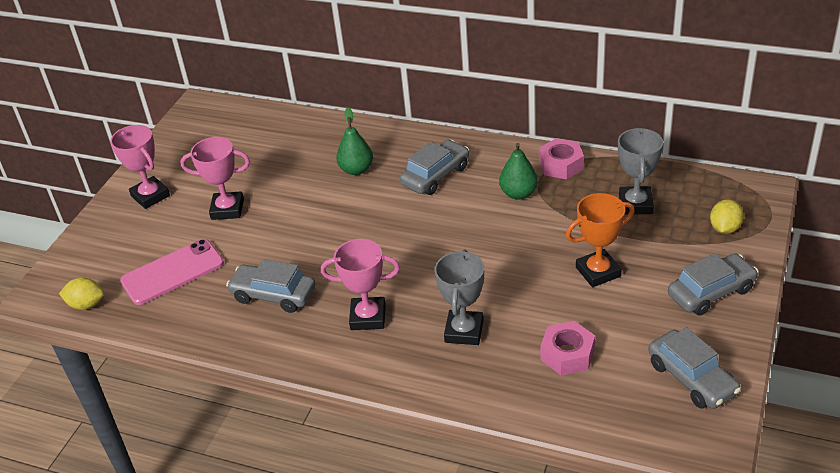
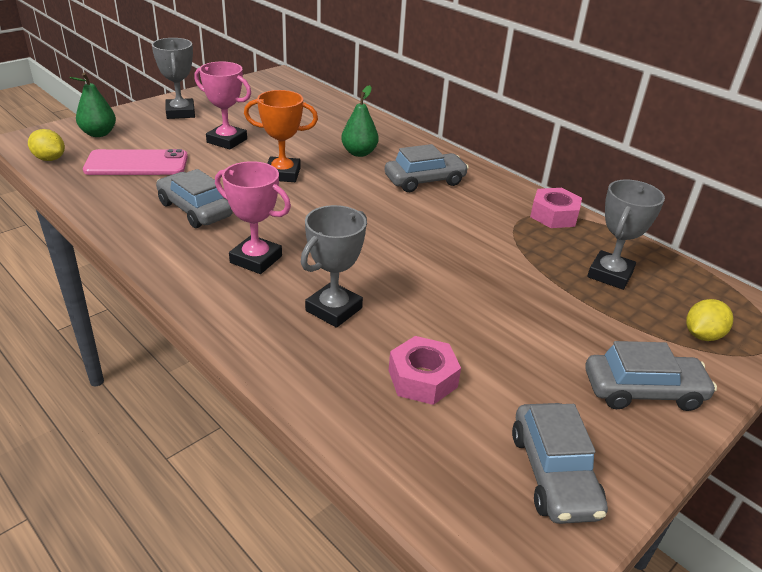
camera: 20 degrees right, 5 degrees down
(150, 196) = (180, 113): pink trophy -> grey trophy
(518, 193) = (492, 221): green pear -> green pear (99, 133)
(598, 272) = (521, 316): orange trophy -> orange trophy (282, 174)

